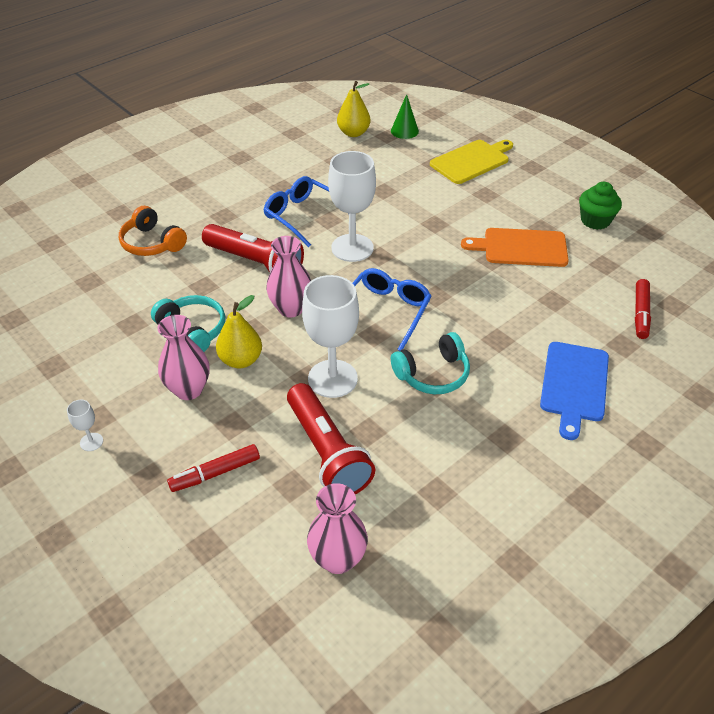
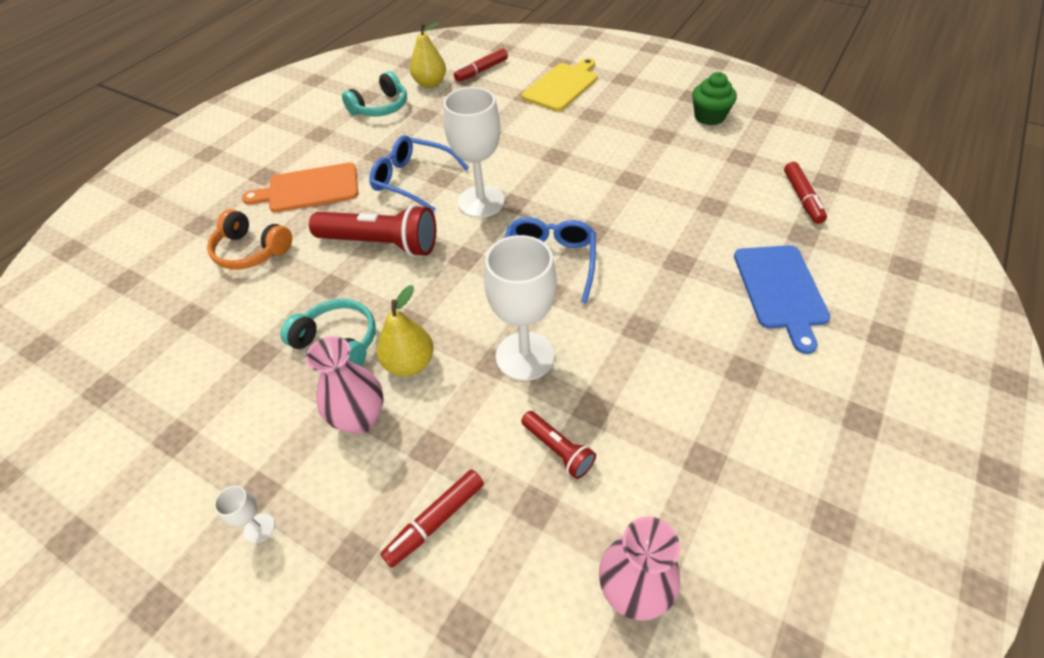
camera: 15 degrees left, 5 degrees up
(291, 308) = (442, 286): pink vase -> none
(327, 452) = (558, 450): red flashlight -> red flashlight, size x0.51
(404, 131) = (481, 71): green cone -> red marker
(433, 374) = (631, 320): turquoise headphones -> turquoise headphones (380, 107)
(521, 248) = (653, 160): orange cutting board -> orange cutting board (309, 189)

